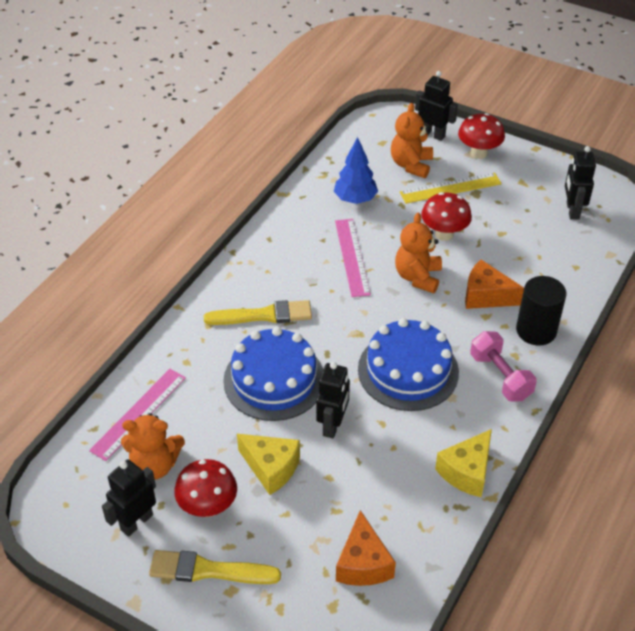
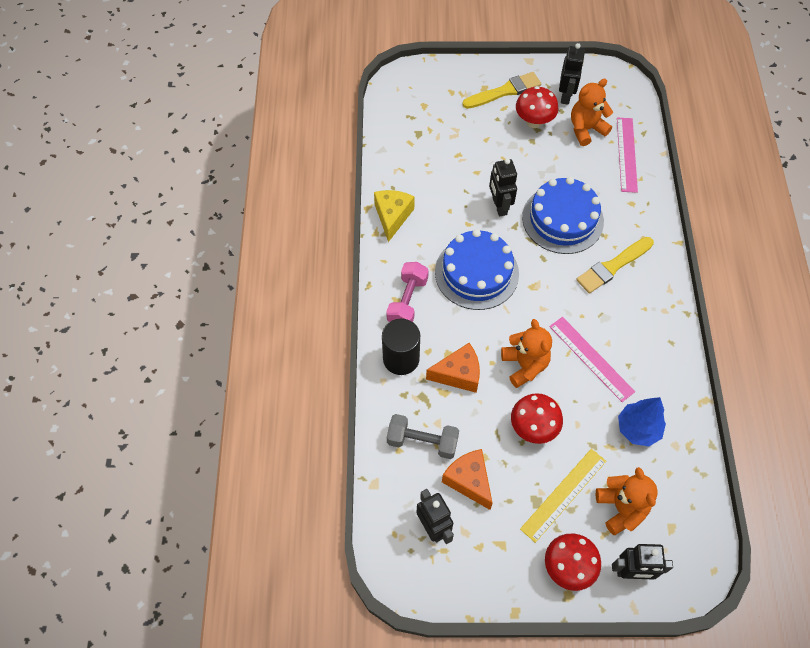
camera: 150 degrees right, 15 degrees up
(271, 468) = (516, 160): yellow cheese -> none
(363, 563) = (422, 133): orange cheese -> orange cheese (469, 481)
(500, 376) = (407, 301): pink dumbbell -> pink dumbbell turned 75 degrees clockwise
(550, 264) = (422, 441): none -> grey dumbbell

